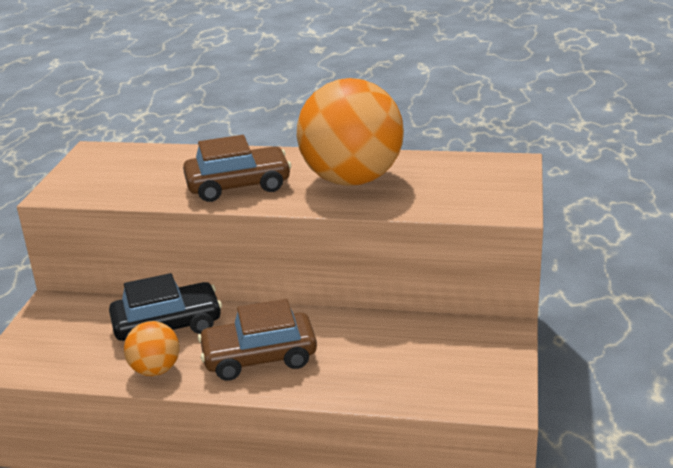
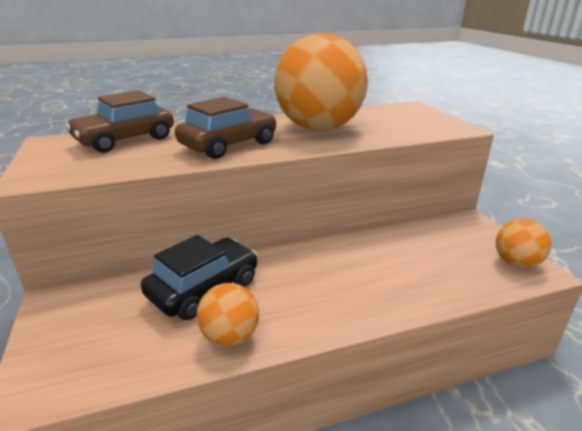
camera: 30 degrees left, 0 degrees up
(259, 357) = (319, 292): brown car -> brown car (125, 139)
(490, 387) = (516, 263): none -> orange ball

